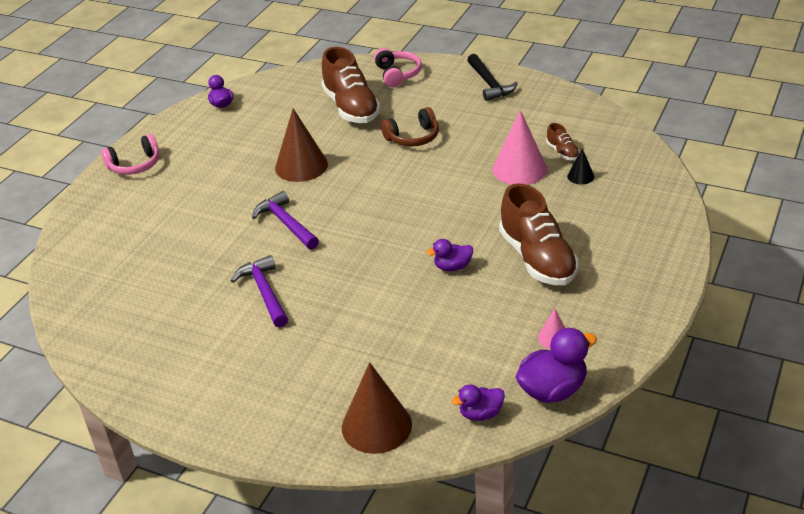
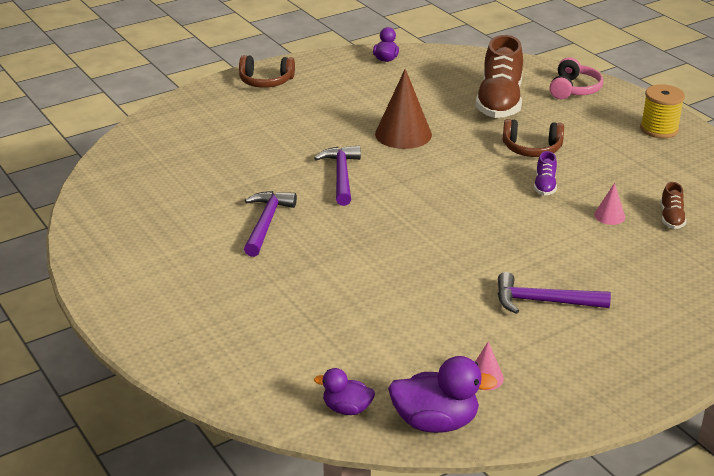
camera: 30 degrees right, 5 degrees down
(135, 165) = (266, 81): pink headphones -> brown headphones
(376, 426) = (246, 373): brown cone -> none
(451, 164) = (545, 185): none -> purple shoe
(452, 267) = (452, 273): purple duck -> none
(489, 84) = (659, 129): black hammer -> yellow spool
(519, 169) = (609, 216): pink cone -> pink cone, size x0.48
(537, 258) = (543, 302): brown shoe -> purple hammer
(580, 176) = (667, 247): black cone -> none

